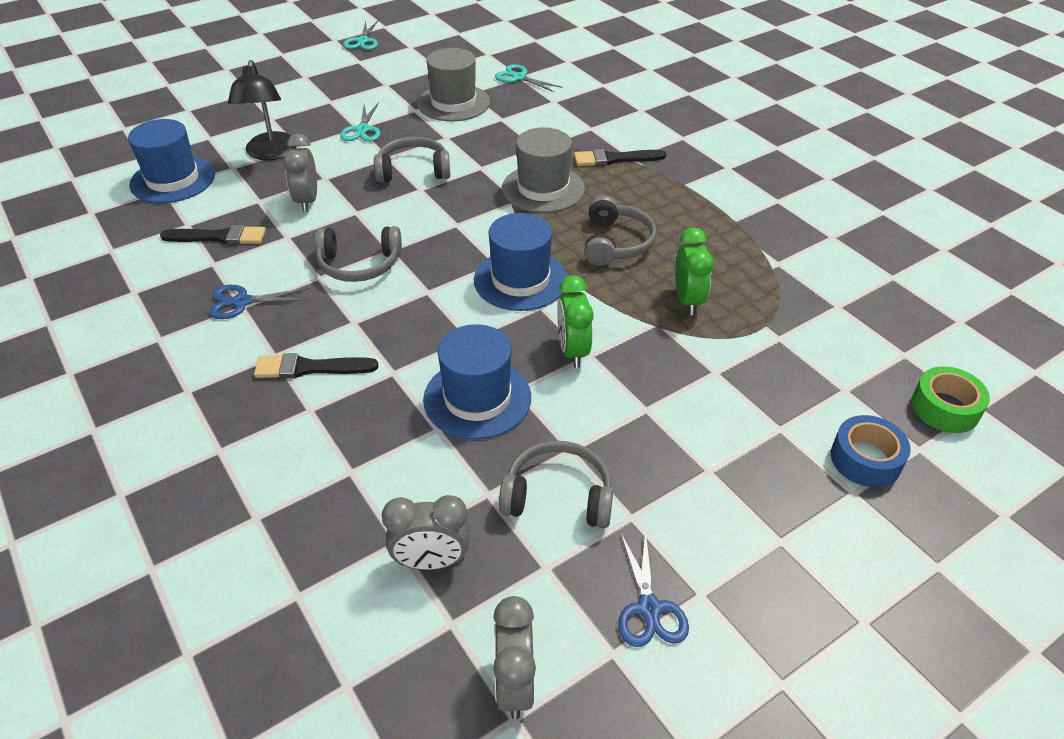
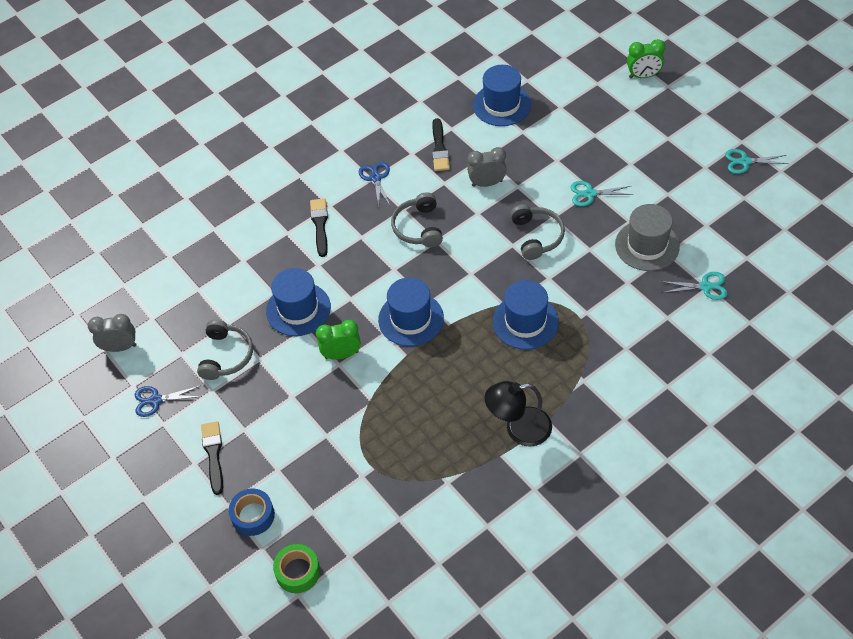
camera: 90 degrees right, 10 degrees up
(271, 153) = (545, 147): black lamp -> black lamp (519, 429)
(431, 561) = (186, 305): grey clock -> none
(518, 77) = (705, 286): turquoise scissors -> turquoise scissors turned 60 degrees clockwise
(543, 188) = (525, 322): grey hat -> blue hat
(615, 159) = (578, 368): black brush -> black brush (213, 454)
(616, 243) = (460, 374): grey headphones -> none
(687, 300) = (397, 420): green clock -> green clock (643, 76)

